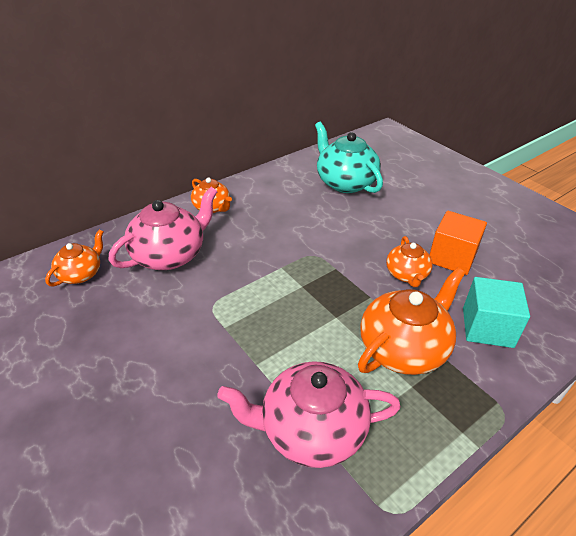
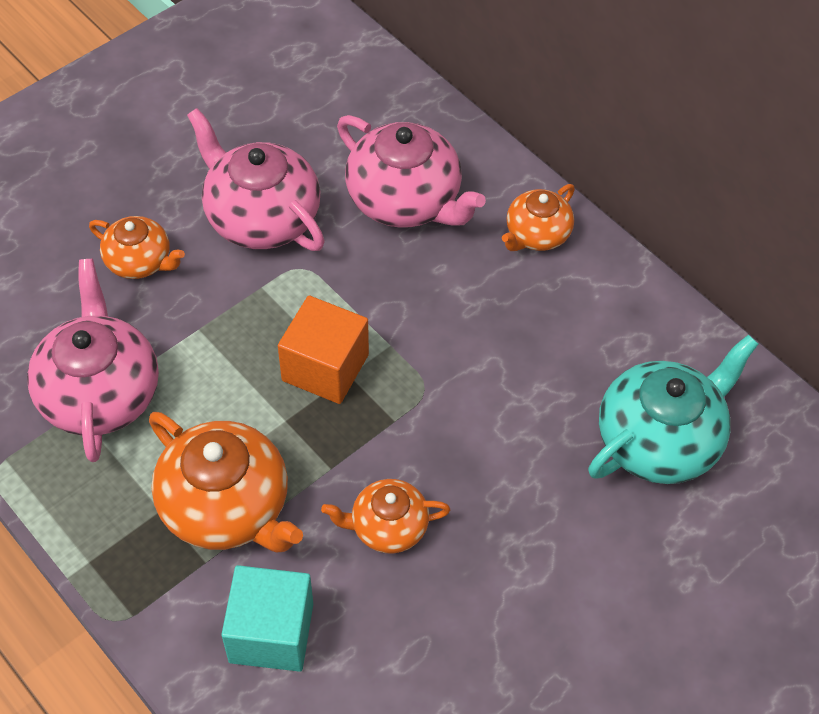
camera: 85 degrees right, 15 degrees up
(81, 274) = (355, 111): orange teapot -> orange teapot (140, 261)
(160, 326) = (261, 217): none -> pink teapot
(452, 257) = (441, 608): orange cube -> orange cube (325, 367)

